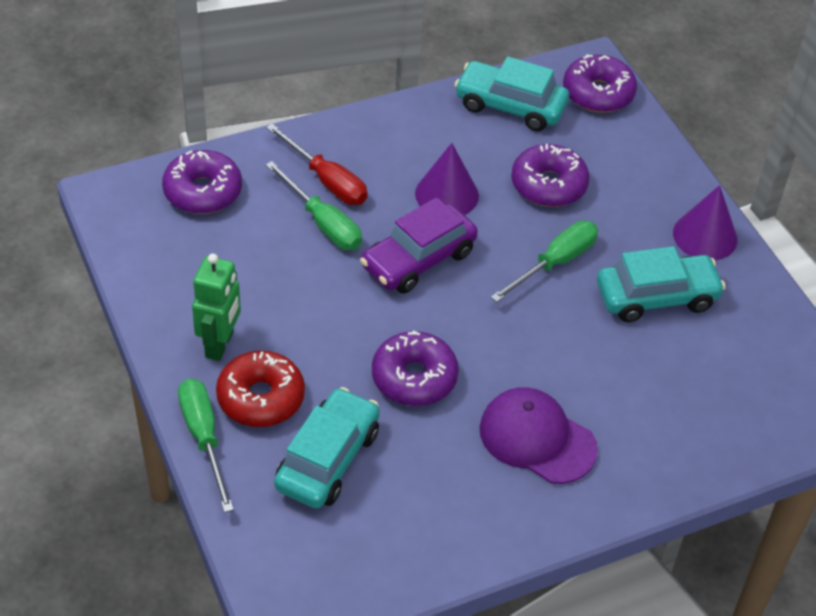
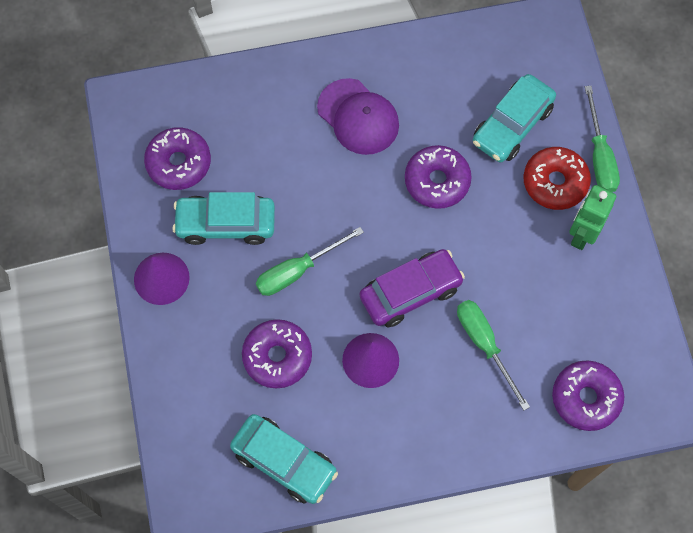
camera: 165 degrees left, 20 degrees up
(326, 180) = (474, 393): red screwdriver -> none
(598, 93) = (194, 466): purple donut -> purple donut (179, 163)

